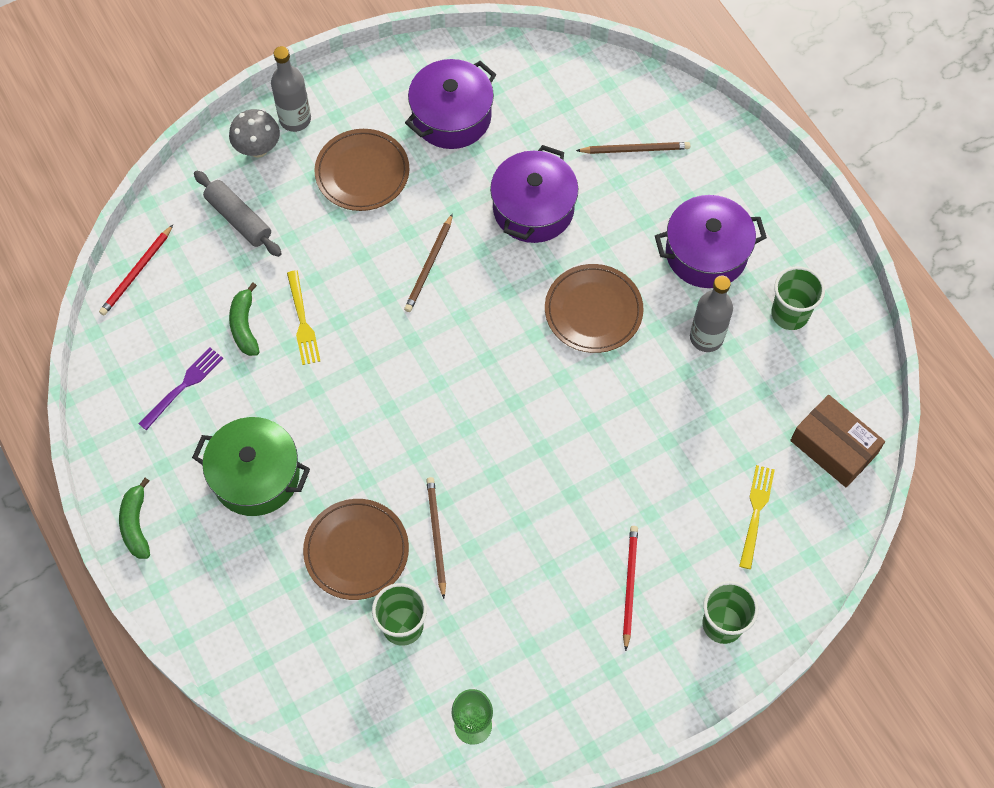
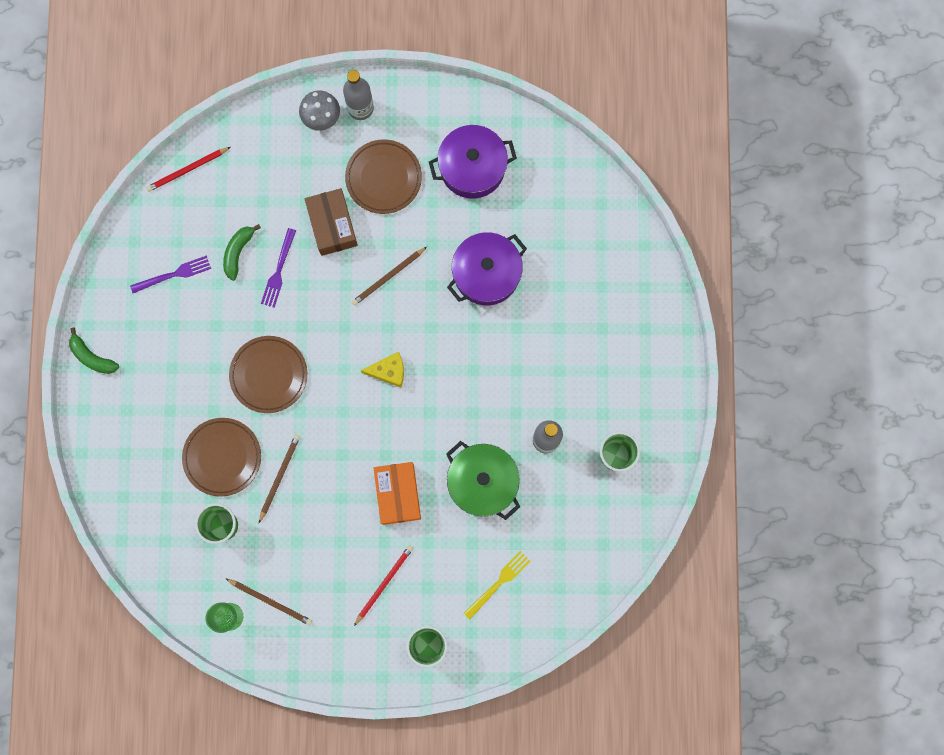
camera: 30 degrees right, 15 degrees up
(136, 524) = (92, 357): green banana -> green banana turned 75 degrees counterclockwise
(239, 219) = (278, 167): grey rolling pin -> none
(256, 476) = (186, 367): green pot -> green pot (482, 482)
(303, 322) = (278, 271): yellow fork -> purple fork
(490, 359) = (388, 371): none -> yellow cheese
(582, 481) = (398, 494): none -> orange box
(593, 311) = (480, 375): brown plate -> brown plate (269, 375)
(635, 149) = (587, 267): brown pencil -> brown pencil (271, 601)
(706, 253) = (586, 376): purple pot -> none
(833, 447) = (581, 568): brown box -> brown box (332, 225)

